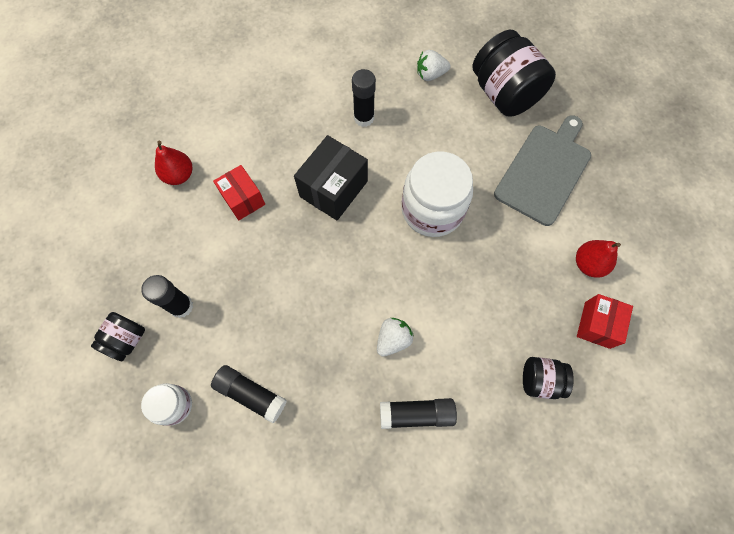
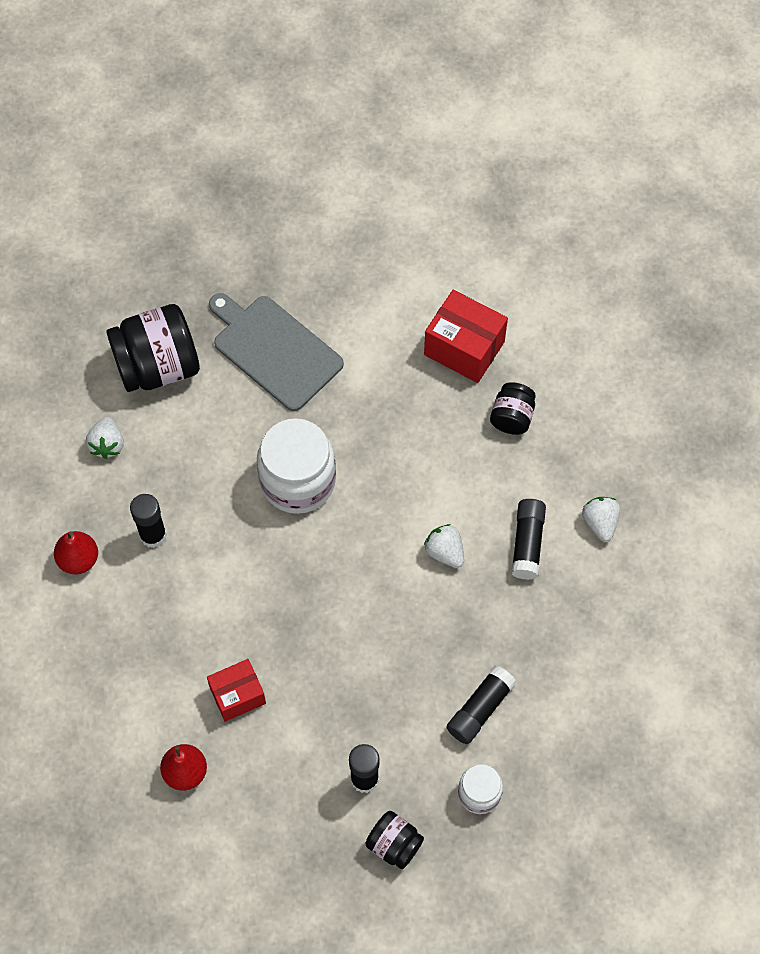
camera: 80 degrees left, 5 degrees down
(333, 189) = (246, 586): black box -> none
(452, 484) = (600, 523): none -> white strawberry
(588, 264) = (396, 337): red pear -> red pear (78, 560)
(597, 325) = (464, 348): red box -> red box, size x1.51

